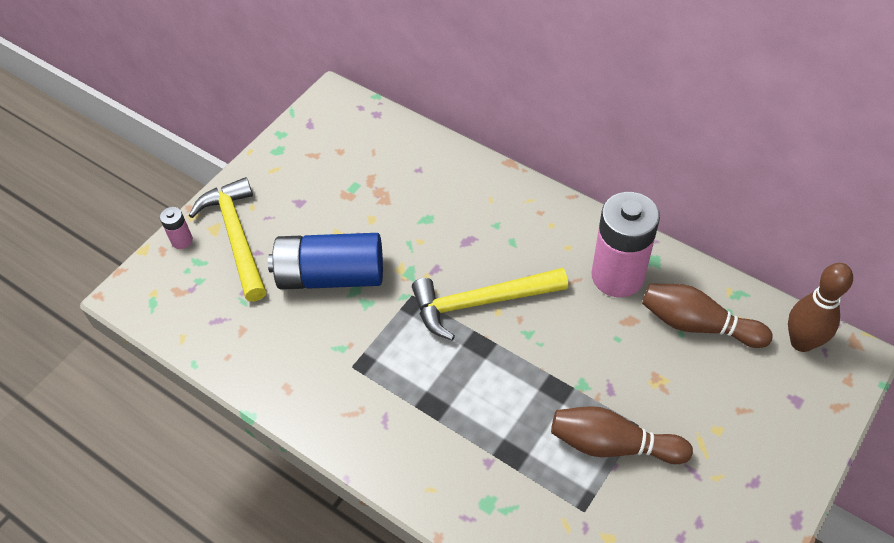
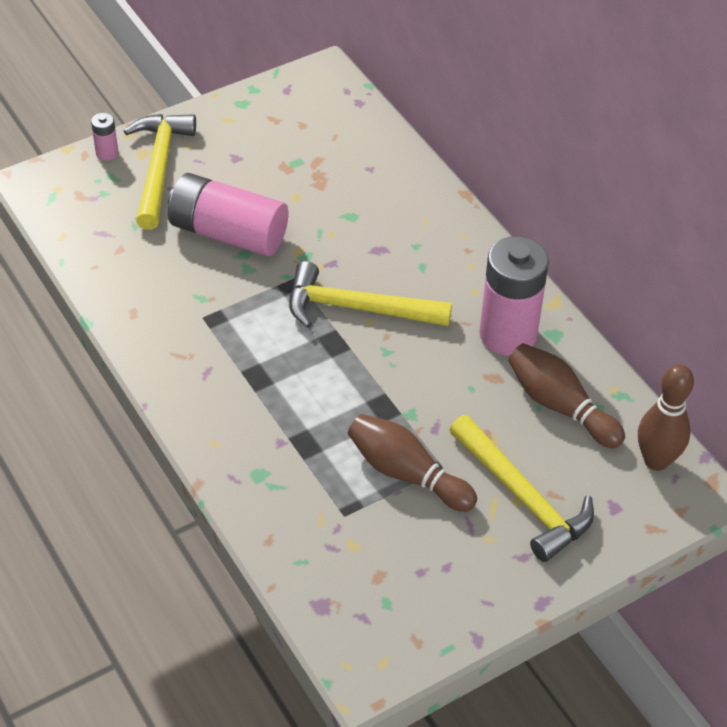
camera: 20 degrees right, 5 degrees down
(331, 276) = (228, 233): blue battery -> pink battery
(720, 424) = (522, 497): none -> yellow hammer

